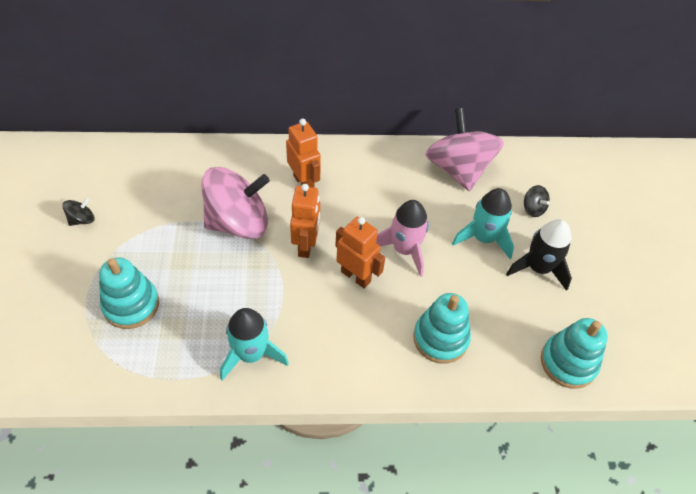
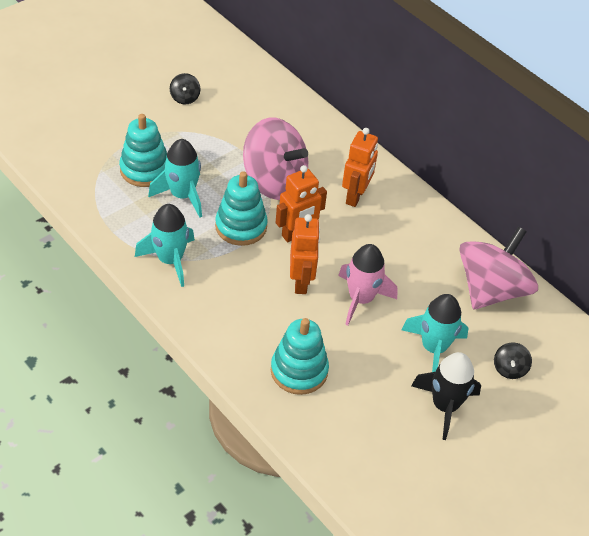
camera: 50 degrees right, 5 degrees down
(82, 220) = (185, 98): black spinning top -> black spinning top turned 75 degrees clockwise
(189, 296) = (182, 195): none -> turquoise rocket
(568, 362) = (366, 476): turquoise stacking toy -> turquoise stacking toy (241, 226)

